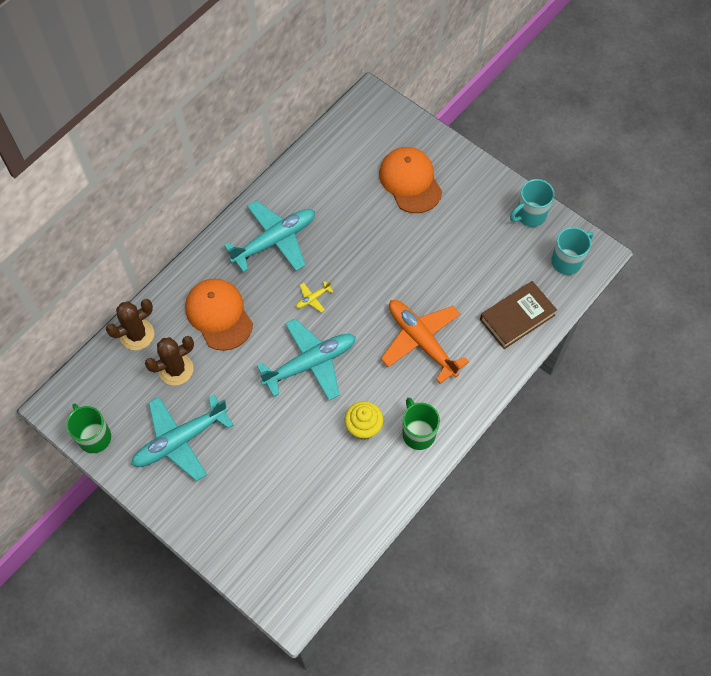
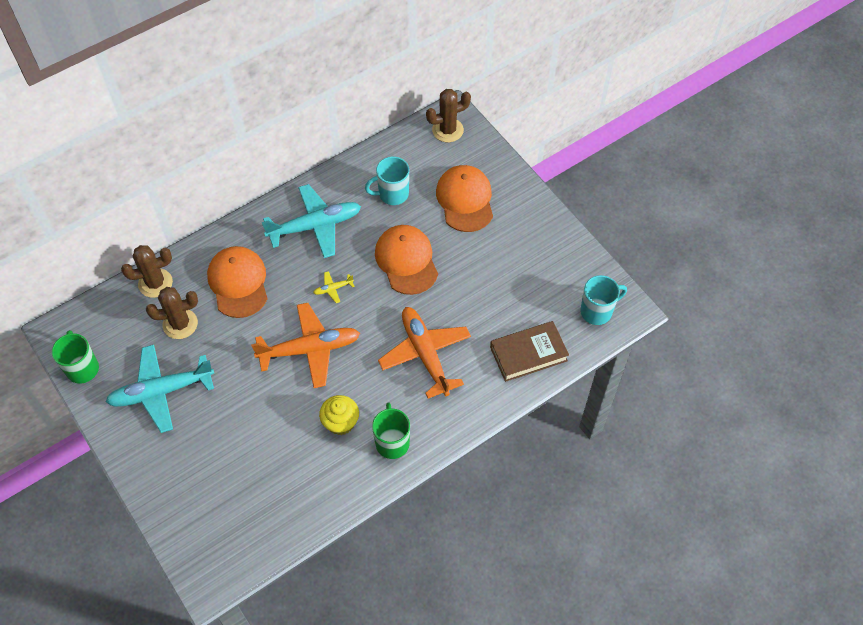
camera: 15 degrees right, 5 degrees down
(310, 364) = (309, 349): turquoise plane -> orange plane
(371, 115) = (447, 130): none -> brown cactus
(374, 254) = (406, 261): none -> orange cap
(530, 215) = (574, 258): turquoise mug -> turquoise mug (392, 194)

